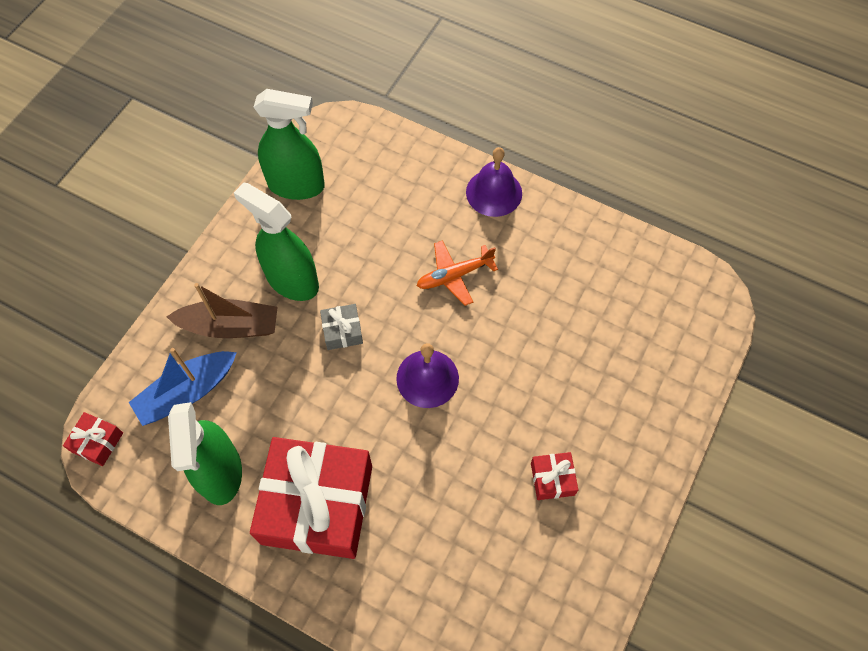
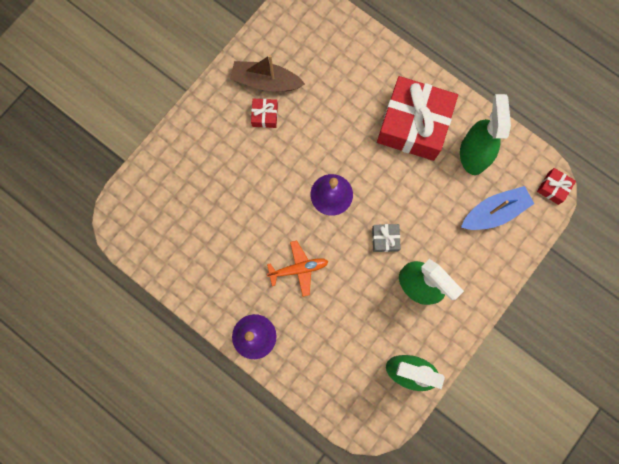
camera: 170 degrees left, 15 degrees up
(230, 326) = (464, 256): brown boat -> brown boat (266, 82)

